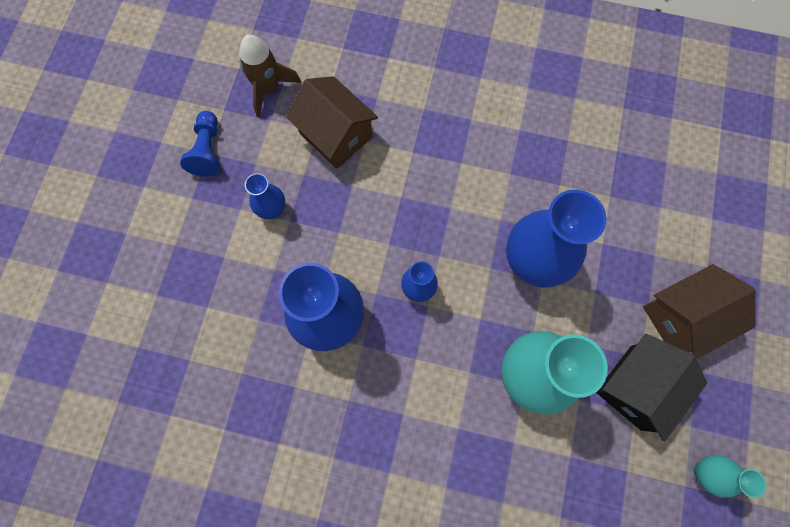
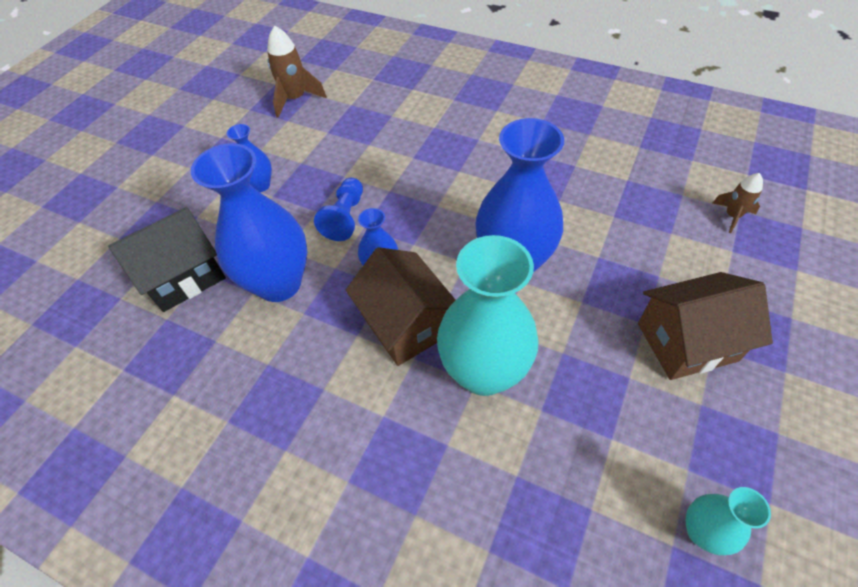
camera: 15 degrees right, 20 degrees down
(208, 150) = (221, 135): blue pawn -> blue pawn (345, 217)
(335, 135) = (343, 137): brown house -> brown house (406, 324)
(635, 387) = (617, 408): black house -> black house (184, 276)
(710, 180) = (732, 216): none -> brown rocket

